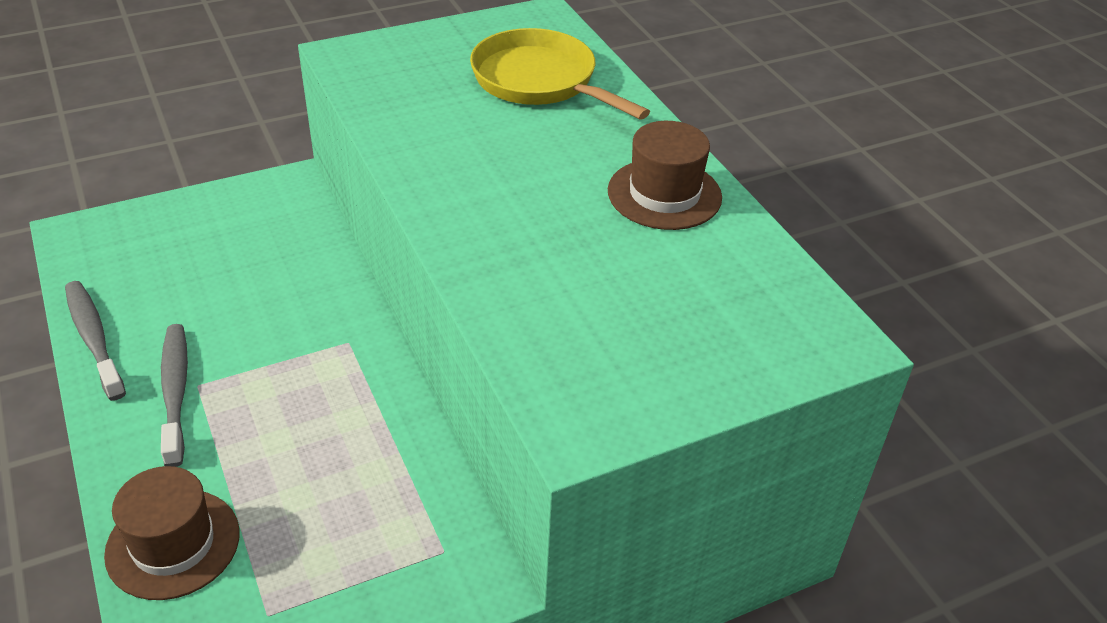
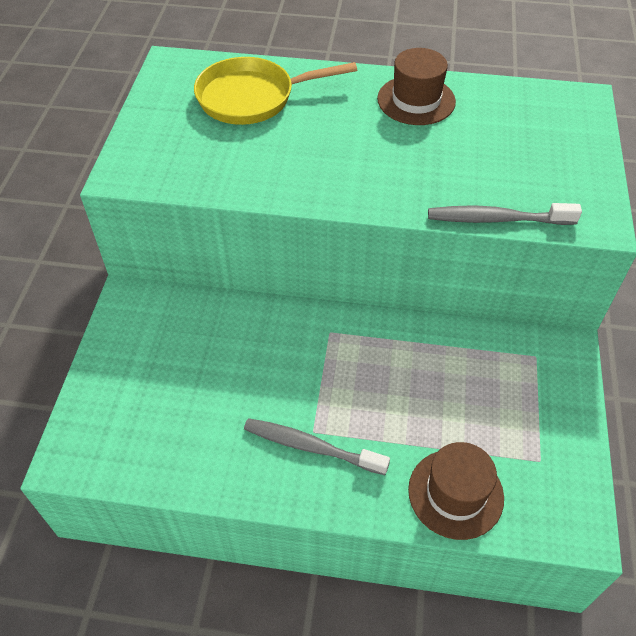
camera: 55 degrees left, 10 degrees up
(94, 338) = (215, 481): grey toothbrush -> grey toothbrush (497, 219)

